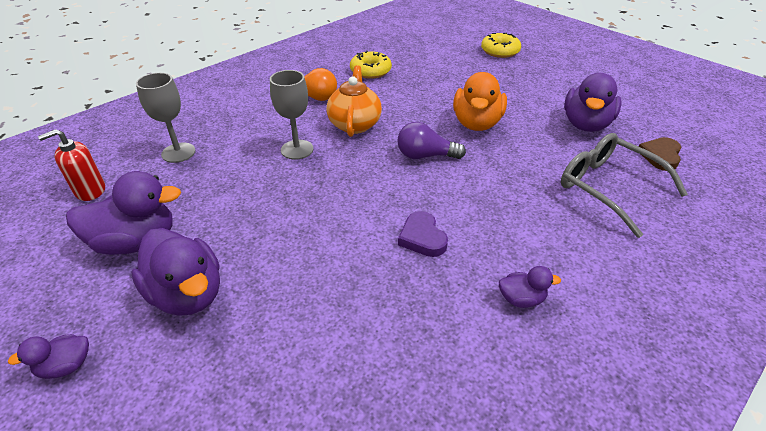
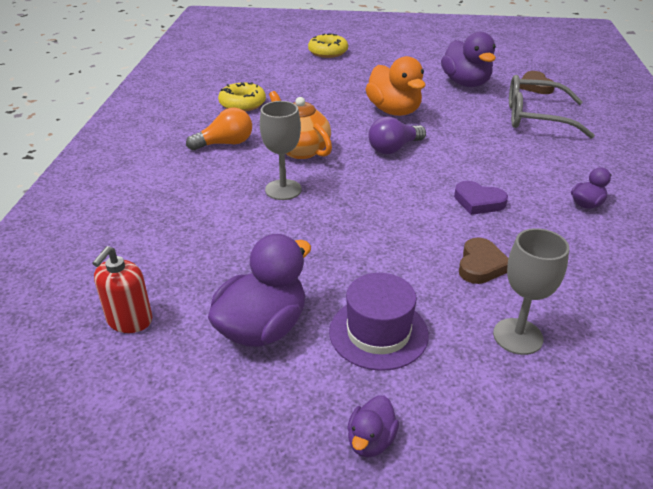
camera: 40 degrees left, 5 degrees down
(178, 153) = (169, 244): grey goblet -> grey goblet (517, 336)
(188, 294) = (378, 333): purple duck -> purple hat
(336, 293) = (481, 265): none -> brown heart

